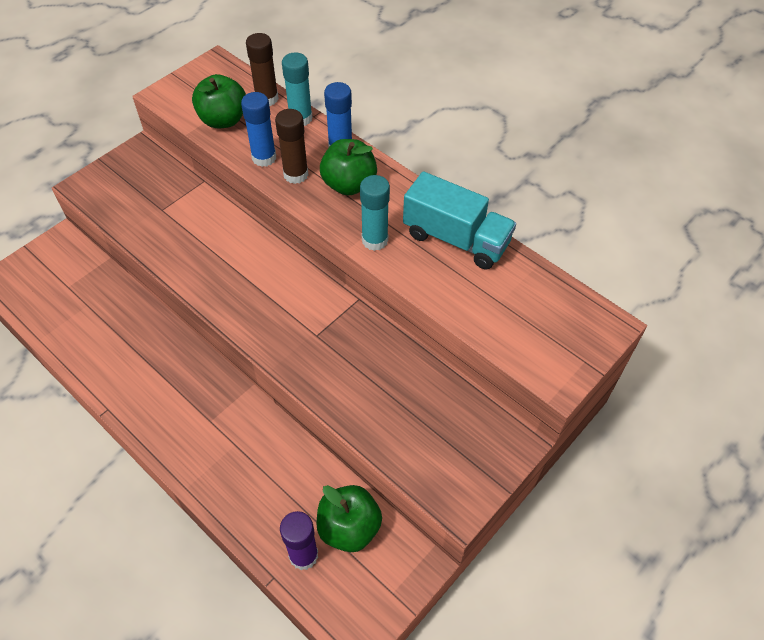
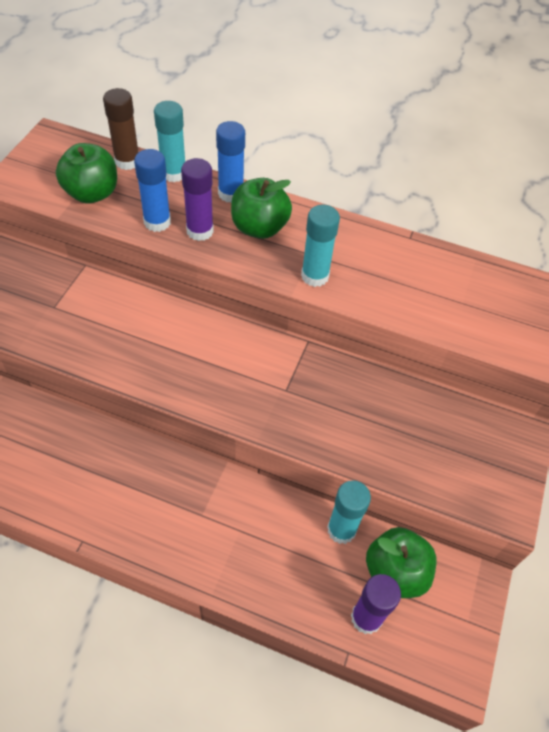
camera: 25 degrees left, 0 degrees up
(296, 174) = (200, 231): brown glue stick -> purple glue stick
(321, 474) = (341, 530): none -> turquoise glue stick
(456, 239) = (390, 254): turquoise truck -> none

